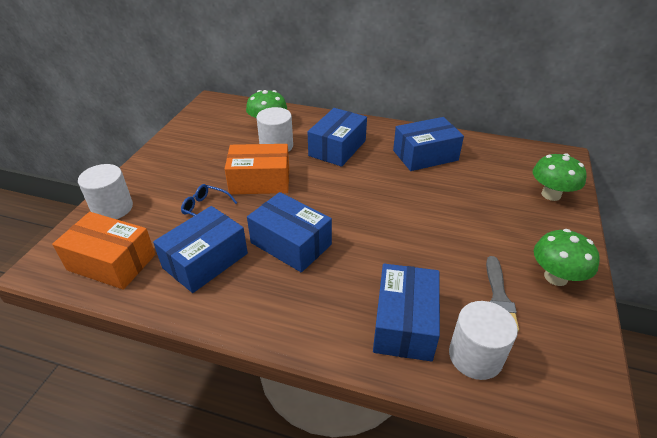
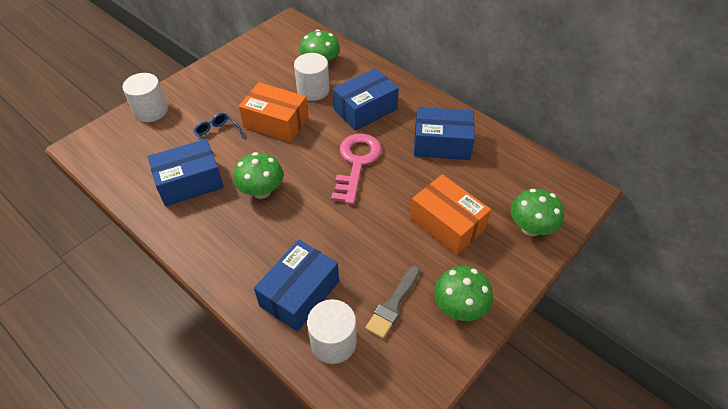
camera: 25 degrees right, 10 degrees up
(112, 262) = (126, 159): orange box -> orange box (447, 224)
(291, 243) = (261, 191): blue box -> green mushroom
(364, 191) = (356, 163): none -> pink key

